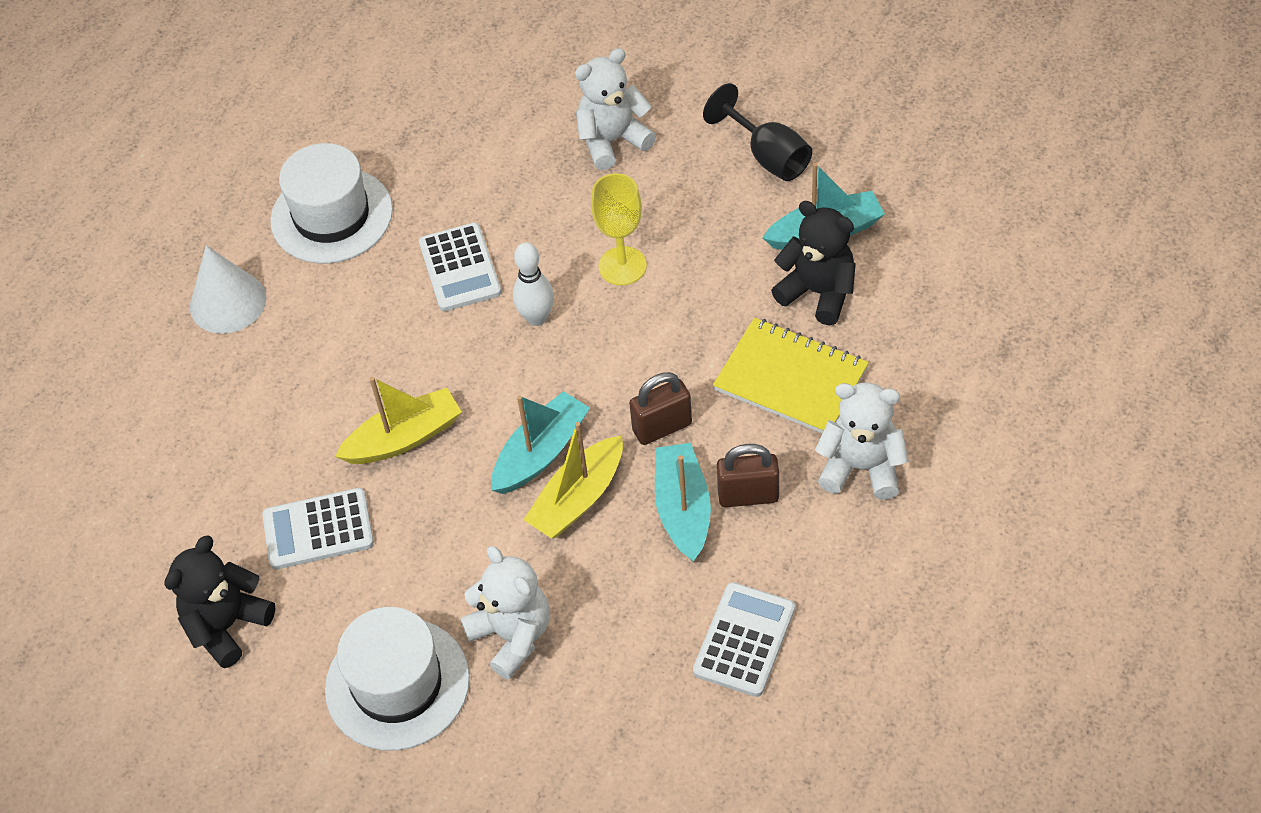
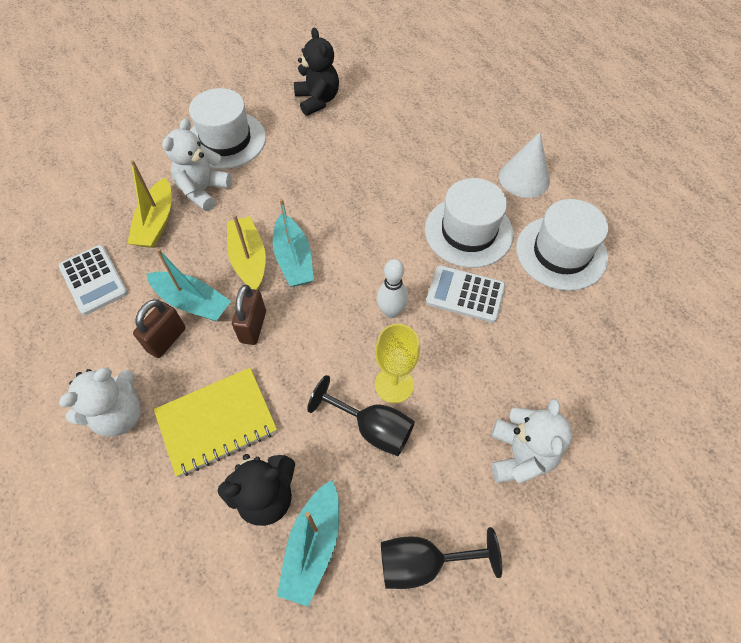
camera: 120 degrees right, 5 degrees up
(318, 530) = (337, 150): white calculator -> none
(363, 311) = (468, 231): none -> white hat
(404, 438) = (361, 207): yellow boat -> yellow boat (156, 223)
(512, 635) = (203, 190): white teddy bear -> white teddy bear turned 120 degrees clockwise
(683, 256) = (372, 428): none -> black goblet

